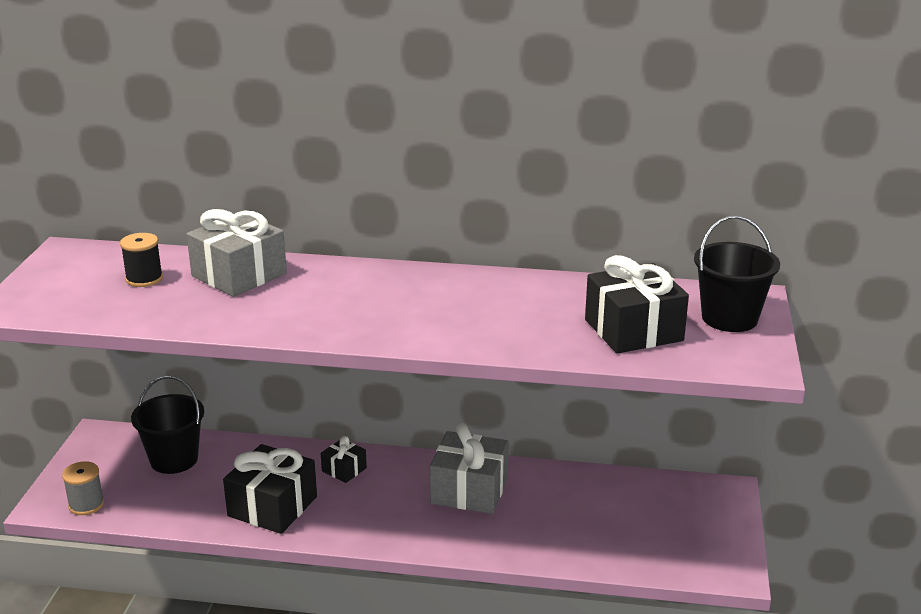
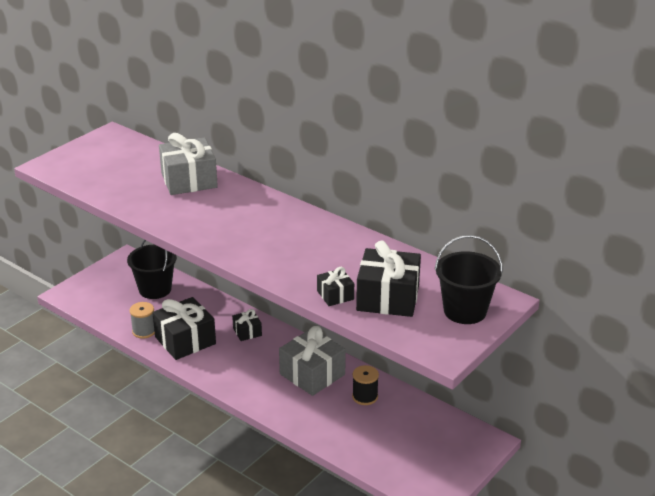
camera: 30 degrees right, 5 degrees up
(86, 504) = (86, 301): grey spool -> grey spool (144, 331)
(144, 279) = (134, 167): black spool -> black spool (365, 397)
(572, 345) = (335, 295): none -> black gift

